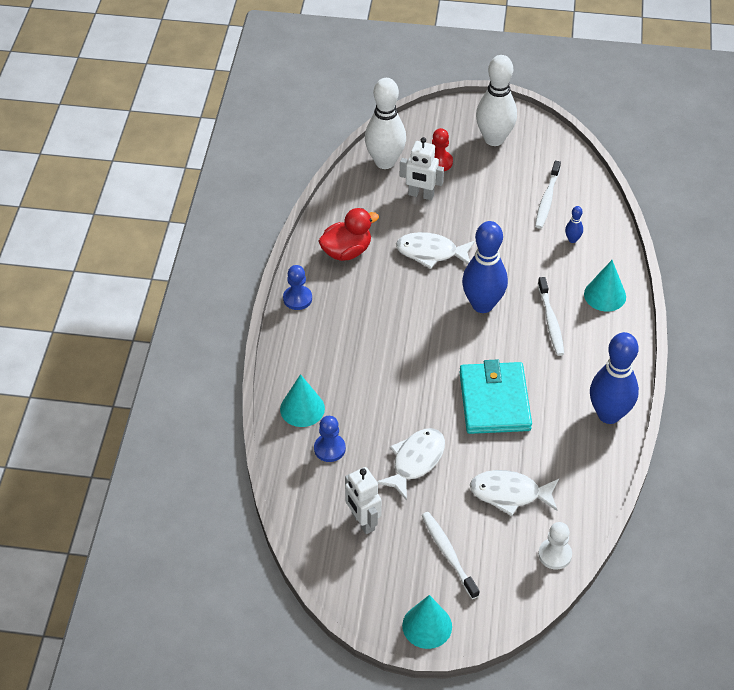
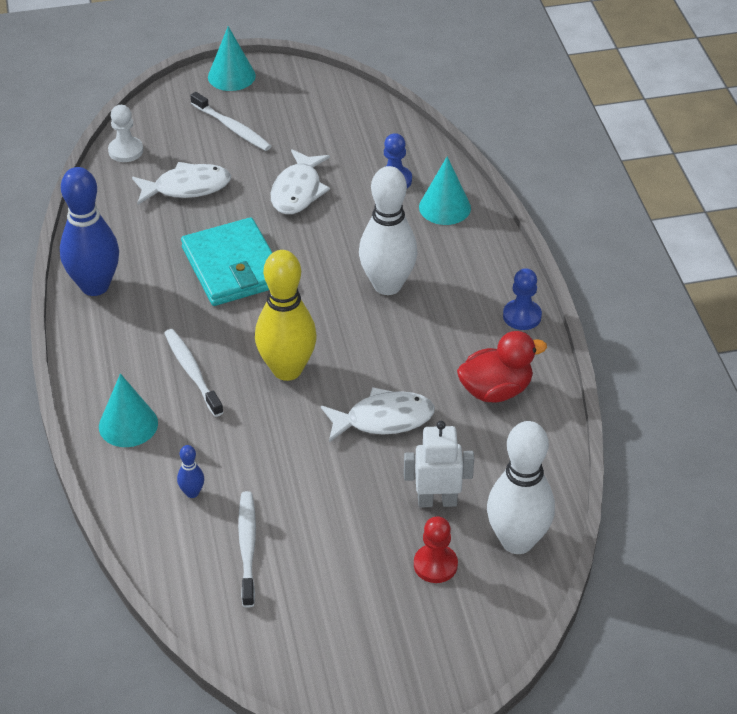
camera: 160 degrees right, 5 degrees down
(346, 251) = (496, 390): red duck -> red duck turned 150 degrees counterclockwise
(362, 521) = (328, 132): white robot -> none
(482, 304) = (287, 369): blue bowling pin -> yellow bowling pin
(494, 139) = (366, 634): white bowling pin -> white bowling pin (387, 285)

